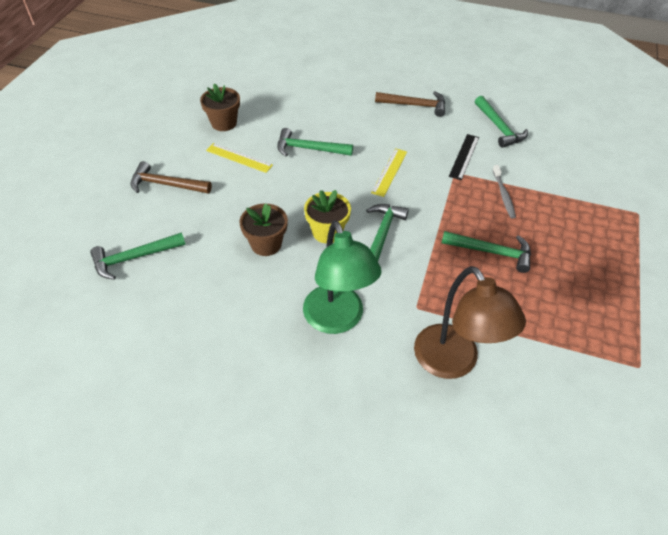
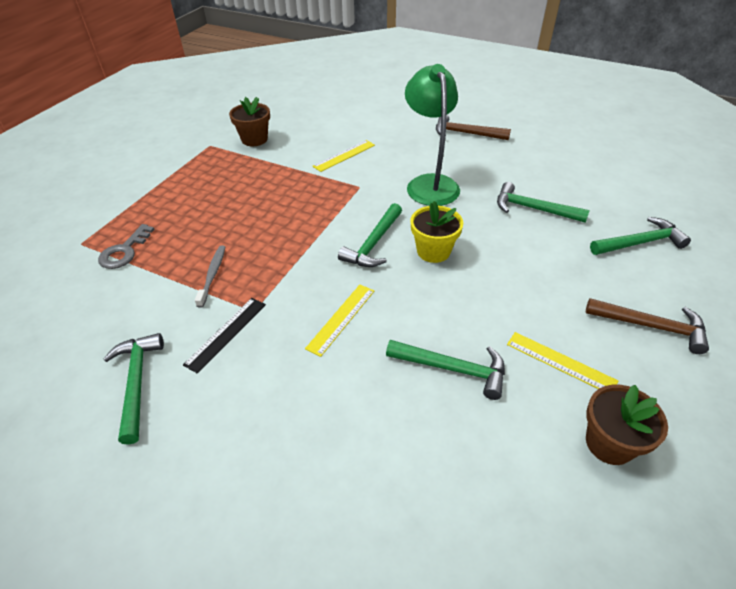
camera: 170 degrees left, 5 degrees down
(266, 244) = (500, 244): brown flower pot -> brown flower pot (254, 139)
(414, 105) = (249, 453): brown hammer -> brown hammer (466, 133)
(453, 363) = (344, 155): brown lamp -> yellow ruler
(491, 252) = (267, 220): green hammer -> green hammer (533, 209)
(593, 209) = (124, 251): none -> grey key

